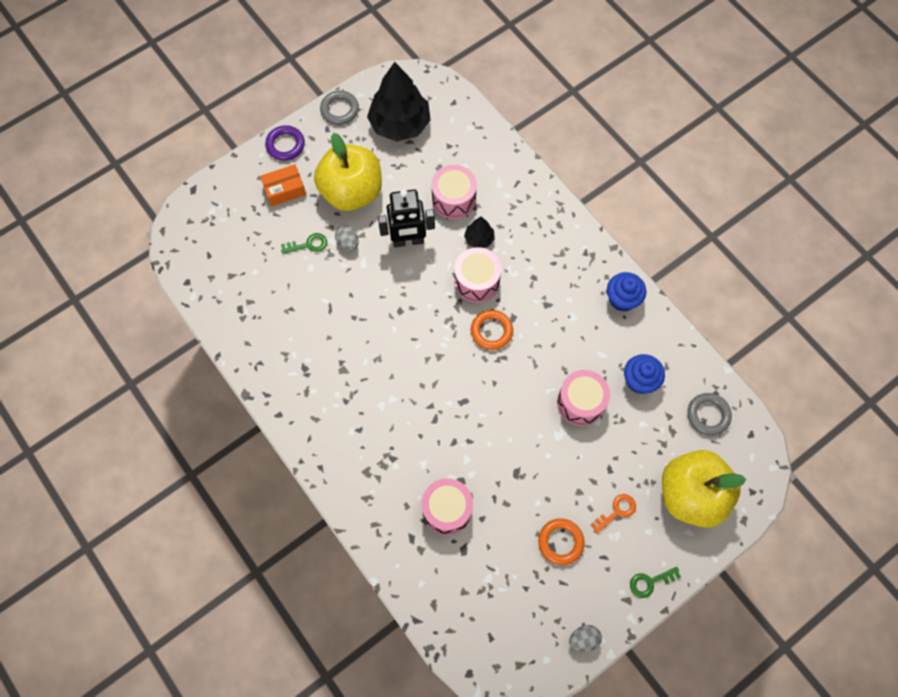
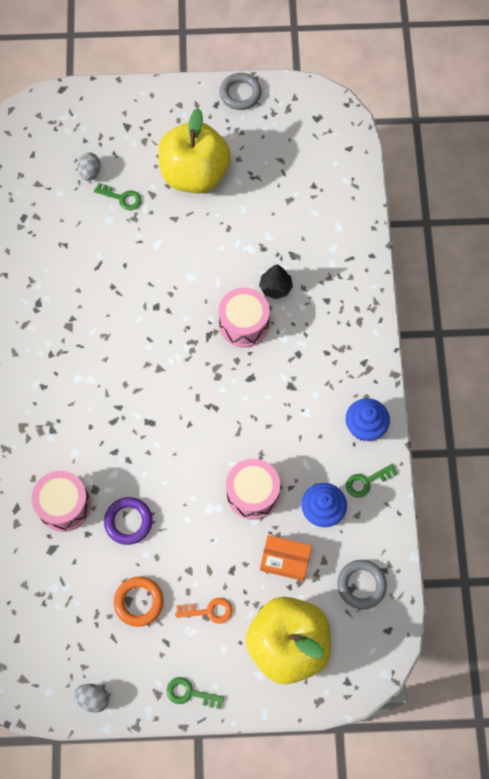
camera: 35 degrees right, 0 degrees up
(284, 190) = (138, 137): orange box -> orange box (285, 560)
(285, 145) = (169, 97): purple ring -> purple ring (128, 522)
(348, 243) = (157, 218): grey egg -> grey egg (90, 172)
(400, 124) = (284, 139): black tree -> none
(408, 241) = (210, 249): black robot -> none
(453, 199) = (280, 237): pink drum -> none
(491, 331) = (222, 377): orange ring -> none
(654, 338) = (366, 482): none -> green key

